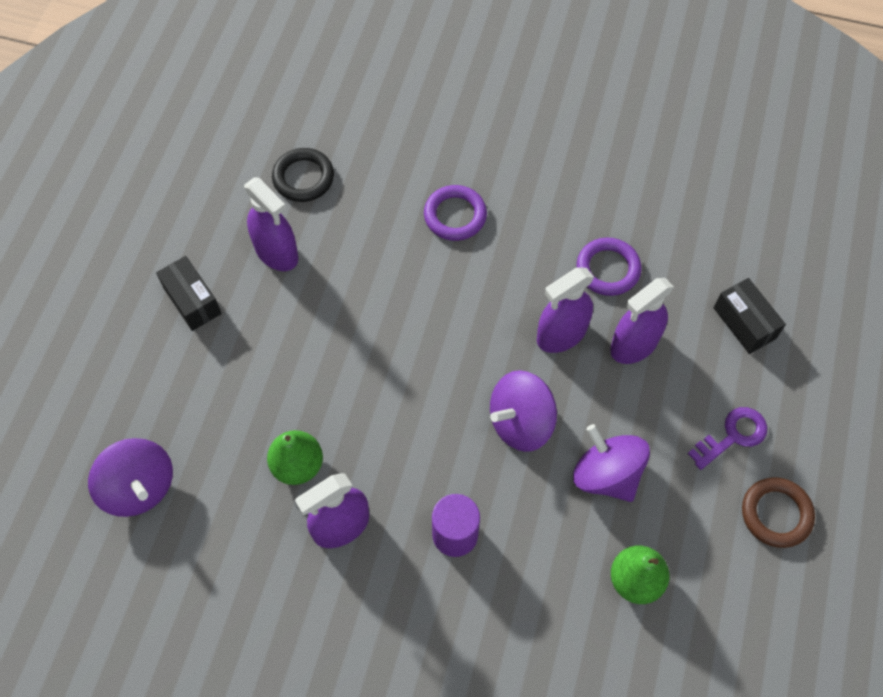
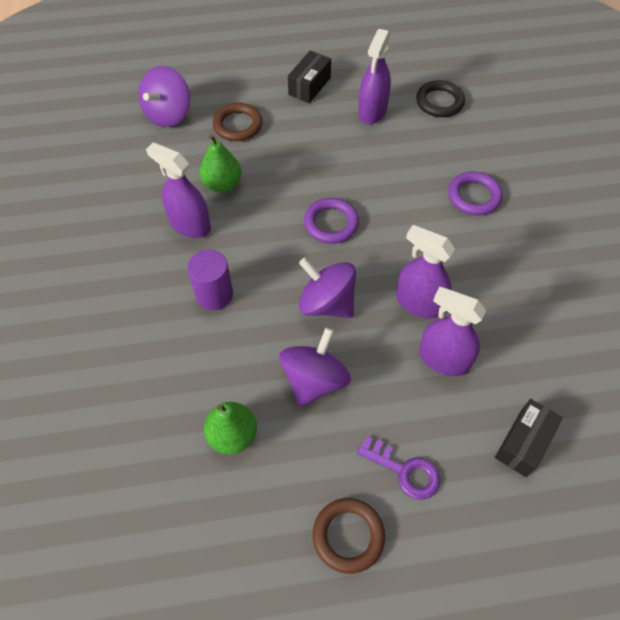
camera: 65 degrees right, 5 degrees down
(209, 410) = (238, 125): none -> brown ring
(608, 269) = (500, 314): purple ring -> purple ring (331, 223)

